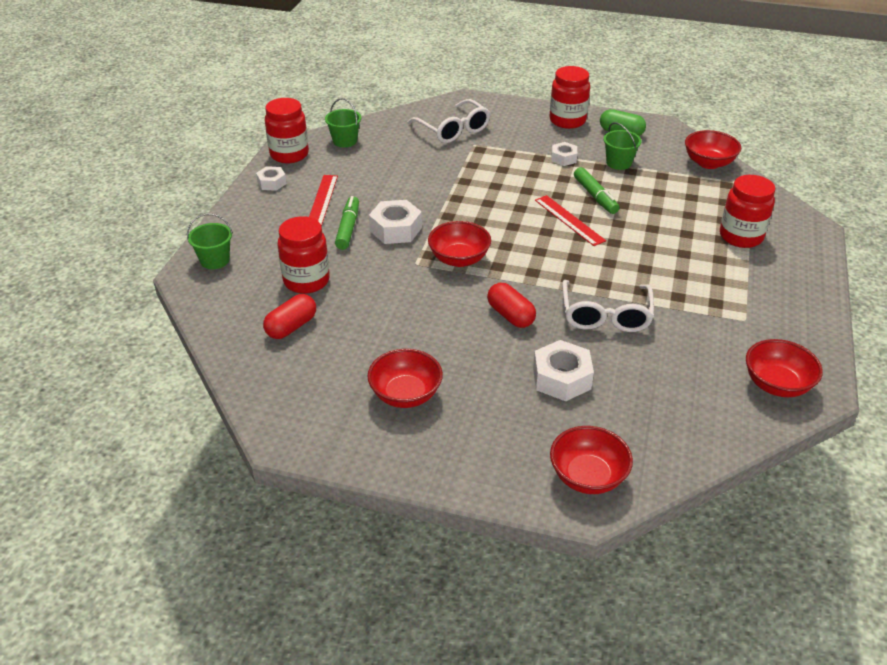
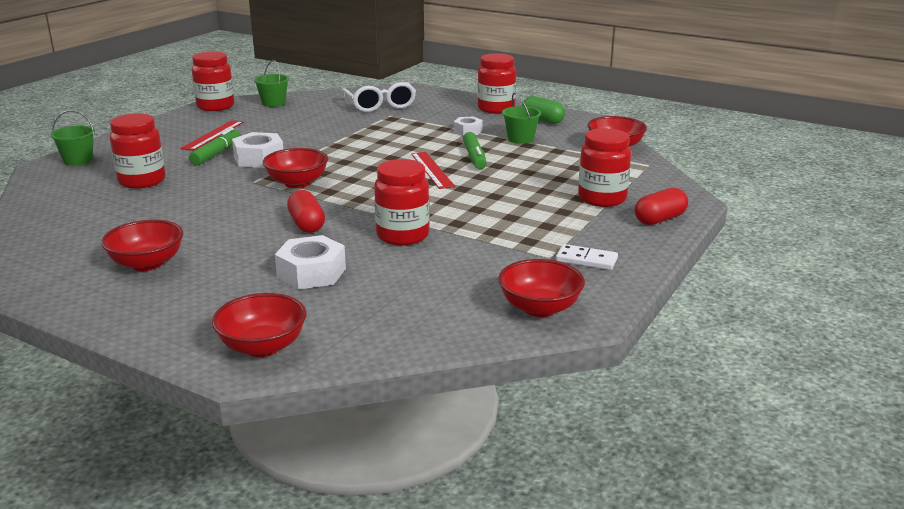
camera: 15 degrees right, 15 degrees down
(272, 183) = (181, 121): white nut -> none
(291, 327) = (95, 207): red capsule -> red capsule (660, 219)
(605, 315) = (402, 236): white glasses -> red jar
(776, 318) = (586, 260): none -> white domino

